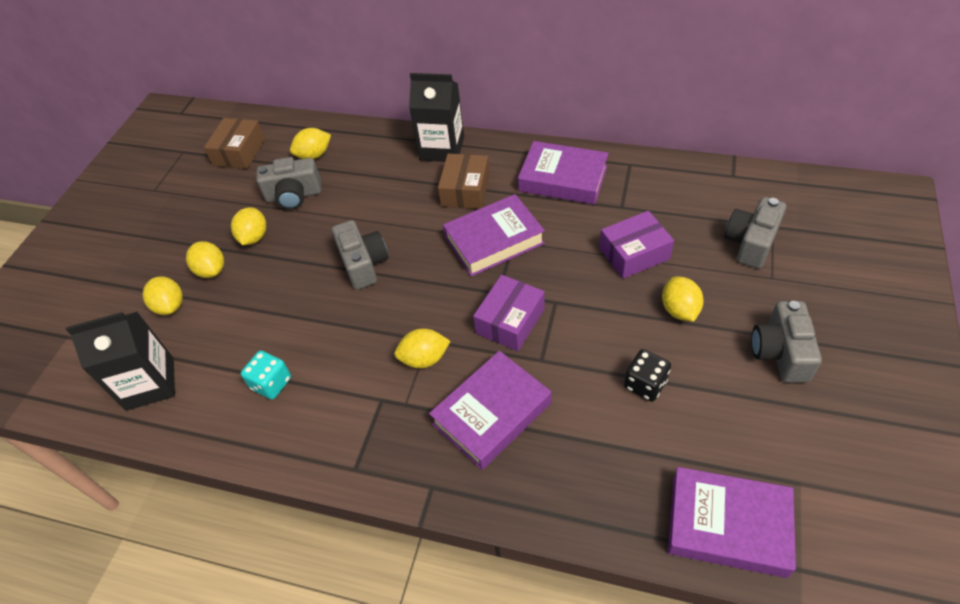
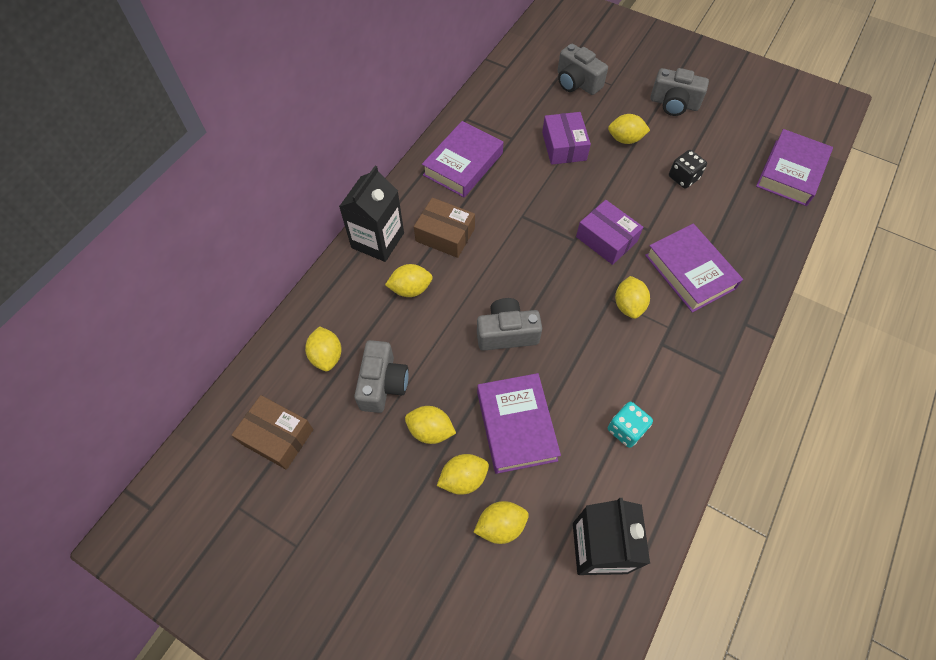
camera: 80 degrees left, 10 degrees up
(395, 185) = (410, 289): none -> yellow lemon
(494, 240) = (516, 229): purple book -> purple book (516, 425)

